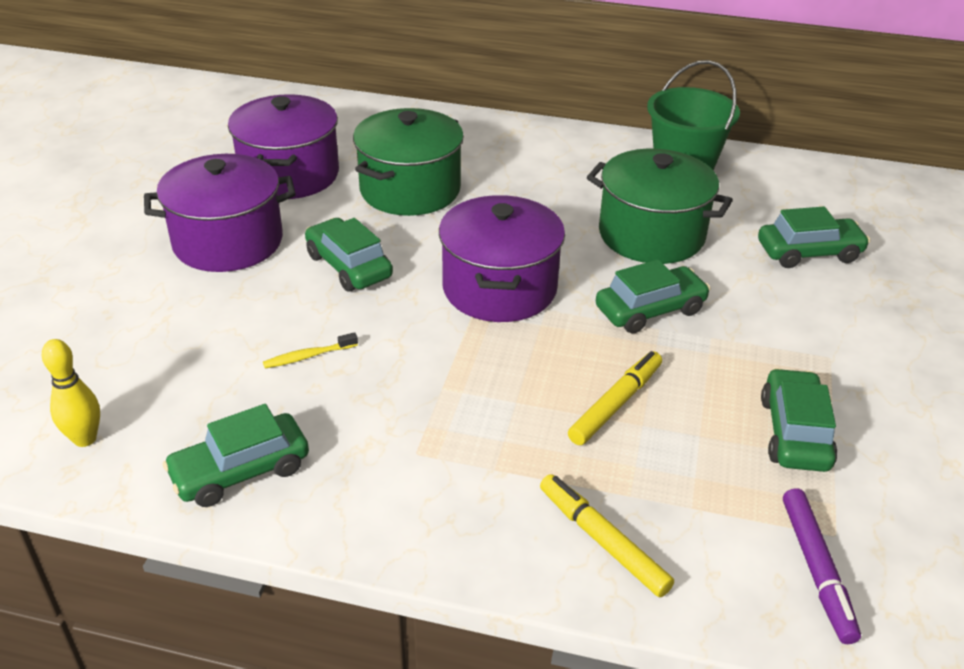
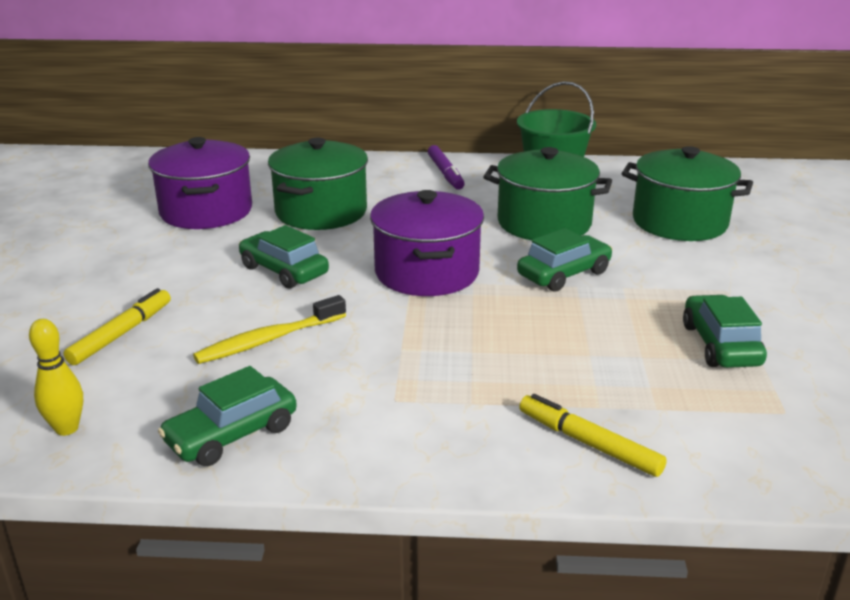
camera: 10 degrees left, 10 degrees down
(228, 242) = (163, 264): purple pot -> none
(308, 356) = (268, 340): yellow toothbrush -> yellow toothbrush, size x1.78
(615, 404) = (560, 343): yellow marker -> yellow marker (121, 334)
(809, 252) = (679, 222): green car -> green pot
(816, 570) = (780, 439): purple marker -> purple marker (445, 173)

